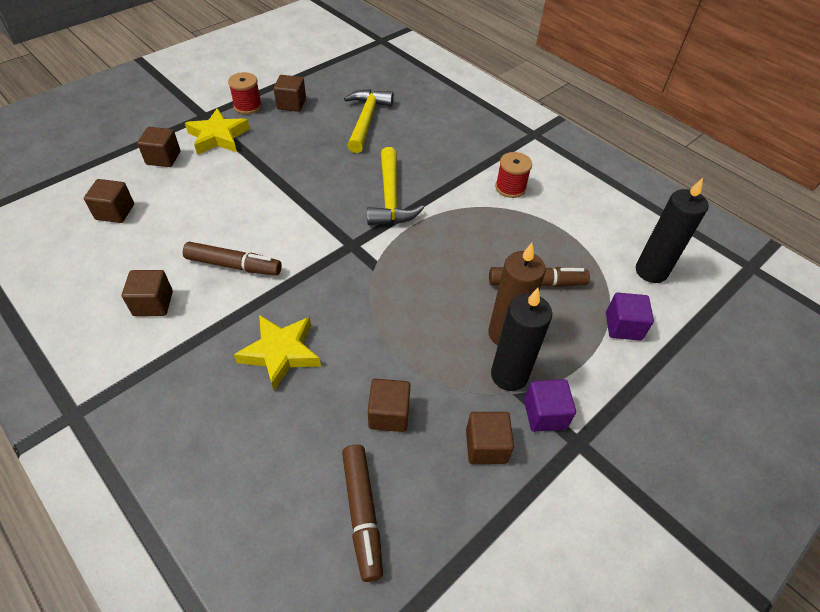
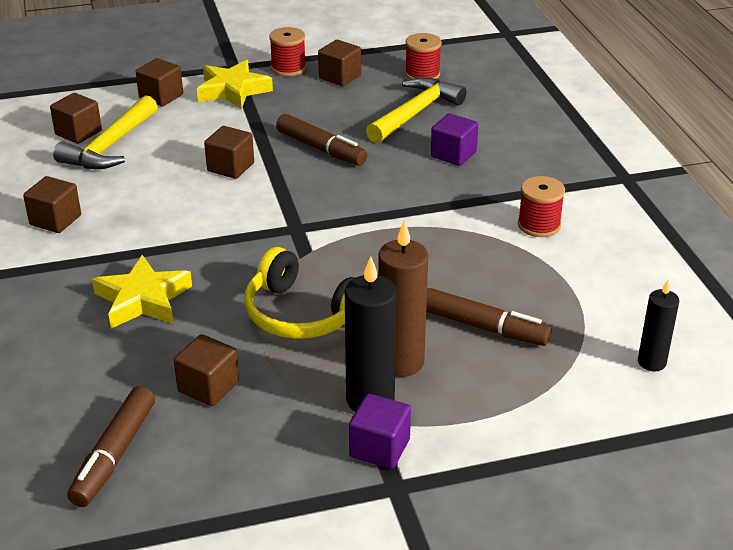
camera: 30 degrees right, 15 degrees down
(234, 265) = (157, 211): brown marker -> brown marker (321, 149)
(348, 87) = (422, 74): none -> red spool
(390, 197) = (378, 196): yellow hammer -> yellow hammer (110, 146)
(410, 319) = (302, 314): none -> yellow headphones
(486, 446) = (287, 450): brown cube -> brown cube (230, 167)
(623, 326) = (557, 403): purple cube -> purple cube (453, 154)
(651, 271) = (651, 362): black candle -> black candle, size x0.61

